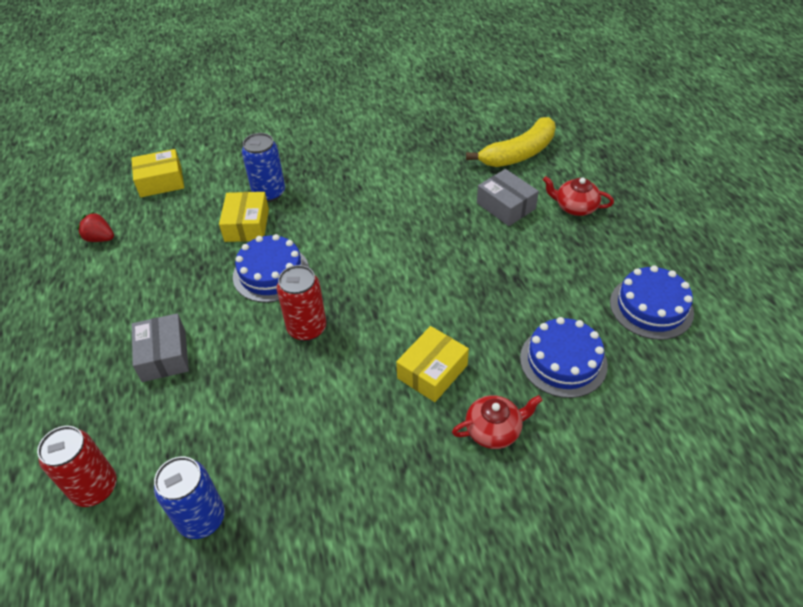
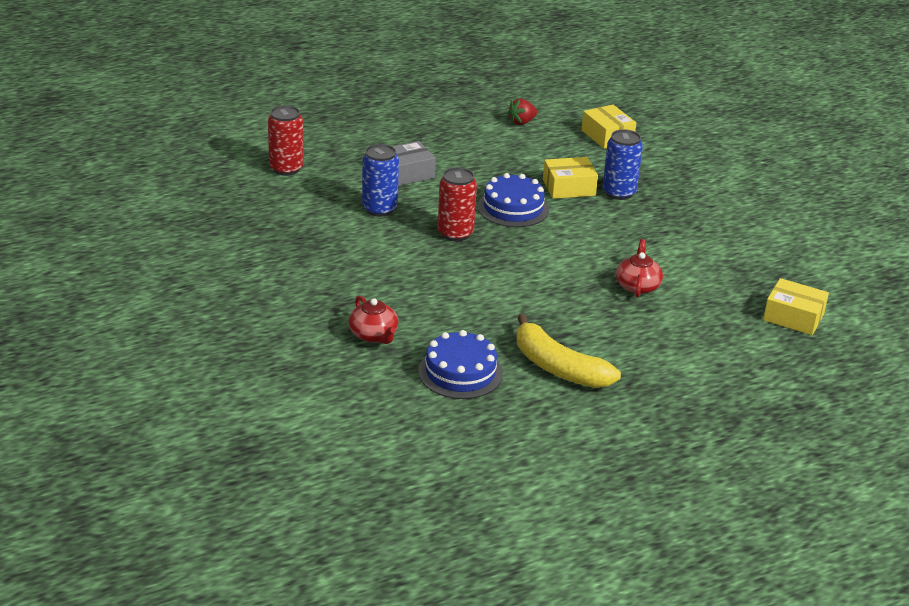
camera: 75 degrees right, 15 degrees down
(100, 238) = (522, 122): red strawberry -> red strawberry turned 135 degrees counterclockwise
(202, 518) = (270, 213): blue can -> blue can (379, 209)
(432, 372) = (427, 300): yellow box -> yellow box (793, 317)
(506, 206) = (667, 334): grey box -> none
(519, 153) = (766, 341): yellow banana -> yellow banana (558, 367)
(575, 207) = (688, 382): red teapot -> red teapot (637, 286)
(651, 307) = (550, 430): blue cake -> none

